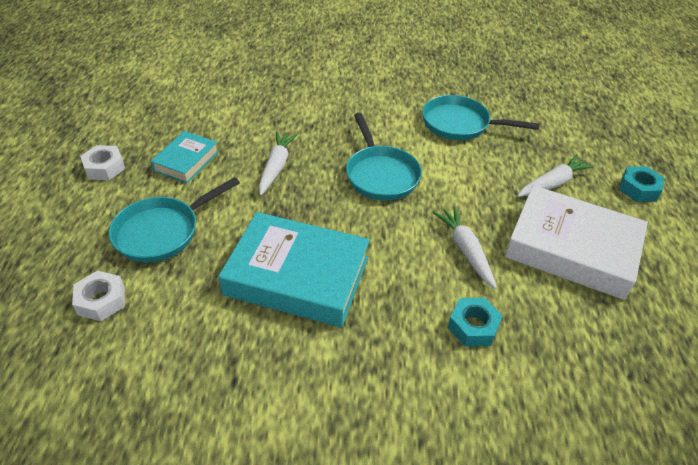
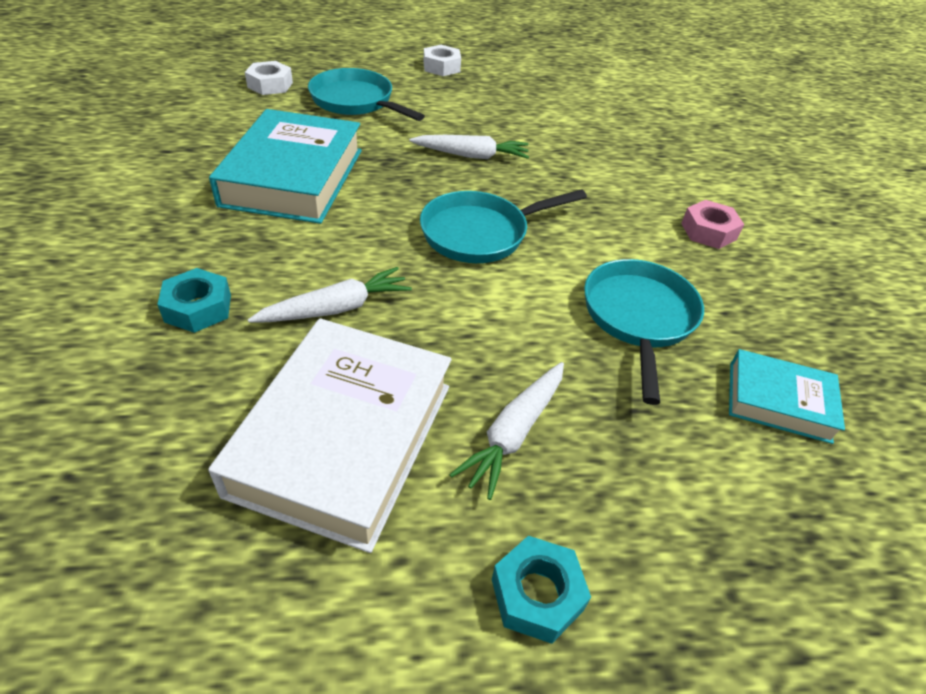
camera: 80 degrees right, 0 degrees up
(186, 161) = (464, 104): turquoise book -> turquoise book (778, 401)
(379, 81) = (708, 231): none -> pink nut
(553, 183) = (514, 433): white carrot -> white carrot turned 75 degrees clockwise

